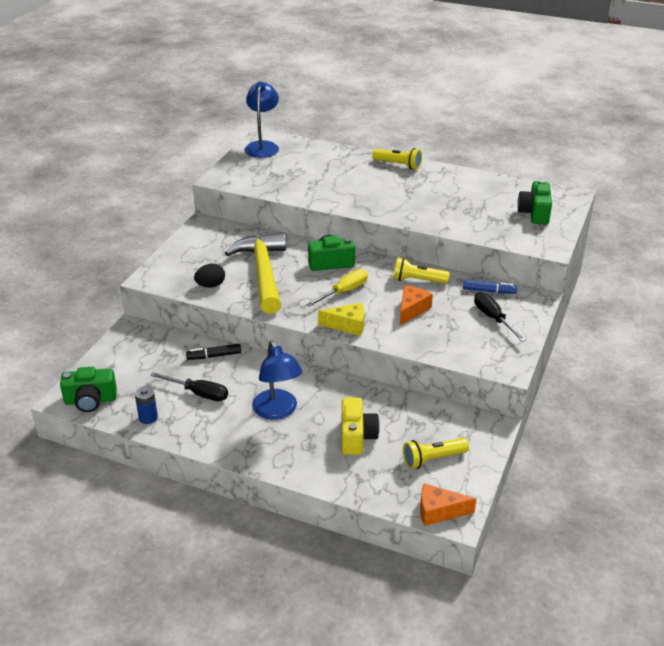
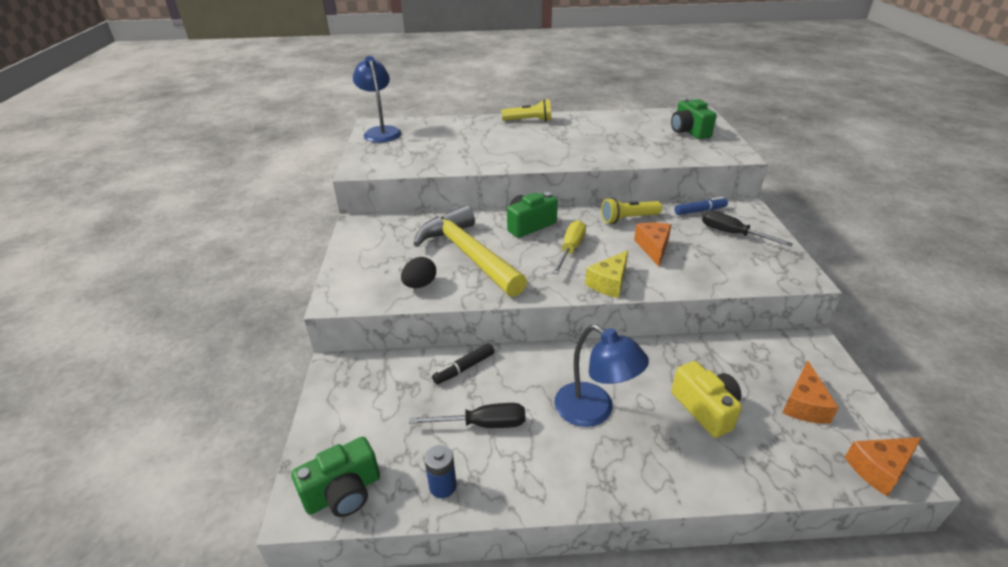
camera: 25 degrees left, 0 degrees up
(347, 325) = (609, 283): yellow cheese -> yellow cheese turned 150 degrees clockwise
(433, 459) = (804, 404): yellow flashlight -> orange cheese

